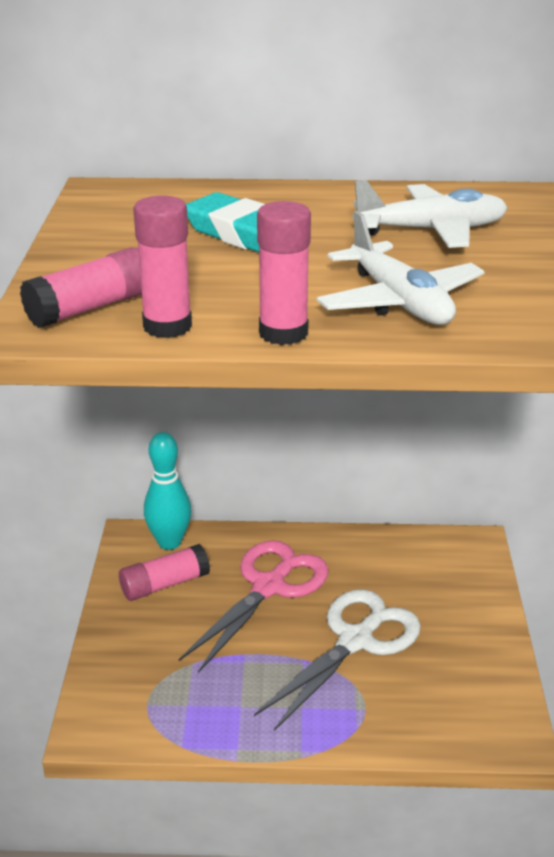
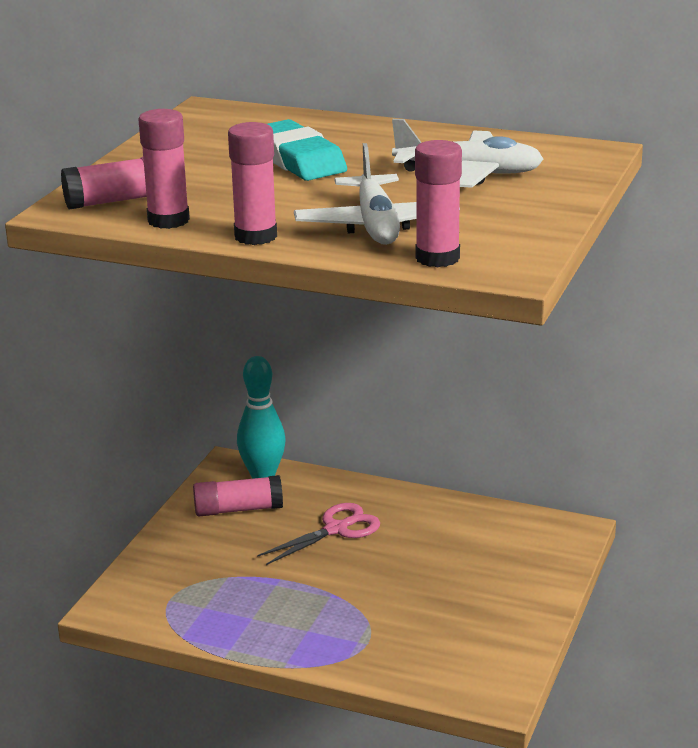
camera: 20 degrees right, 5 degrees down
(269, 587) = (336, 529): pink scissors -> pink scissors, size x0.66
(355, 641) = (393, 588): white scissors -> none
(500, 332) = (437, 258): none -> pink glue stick

